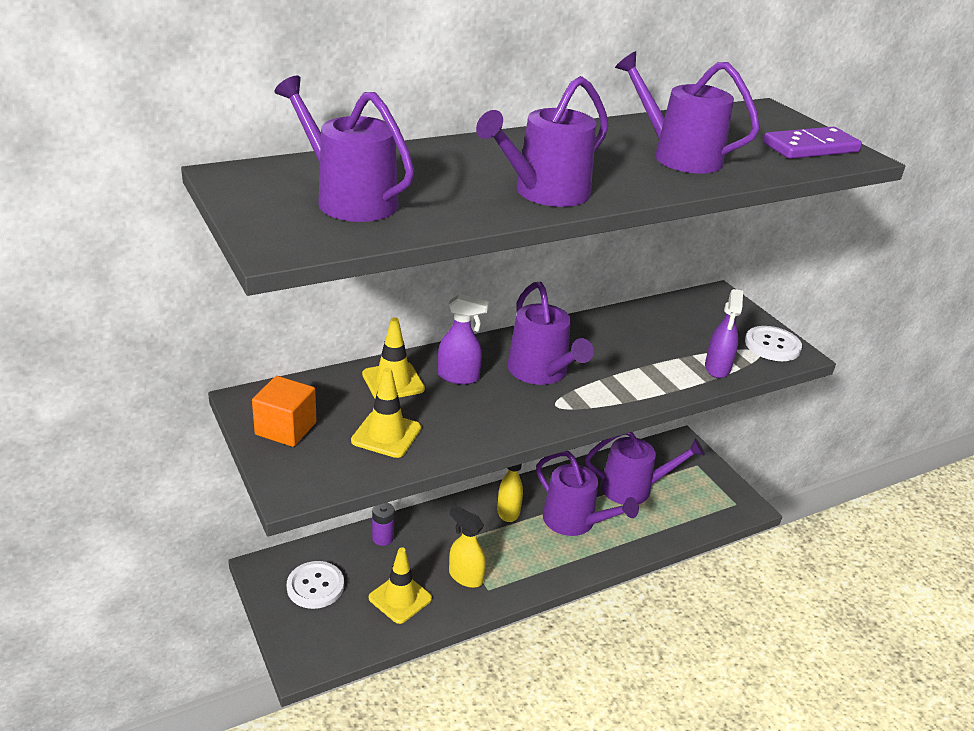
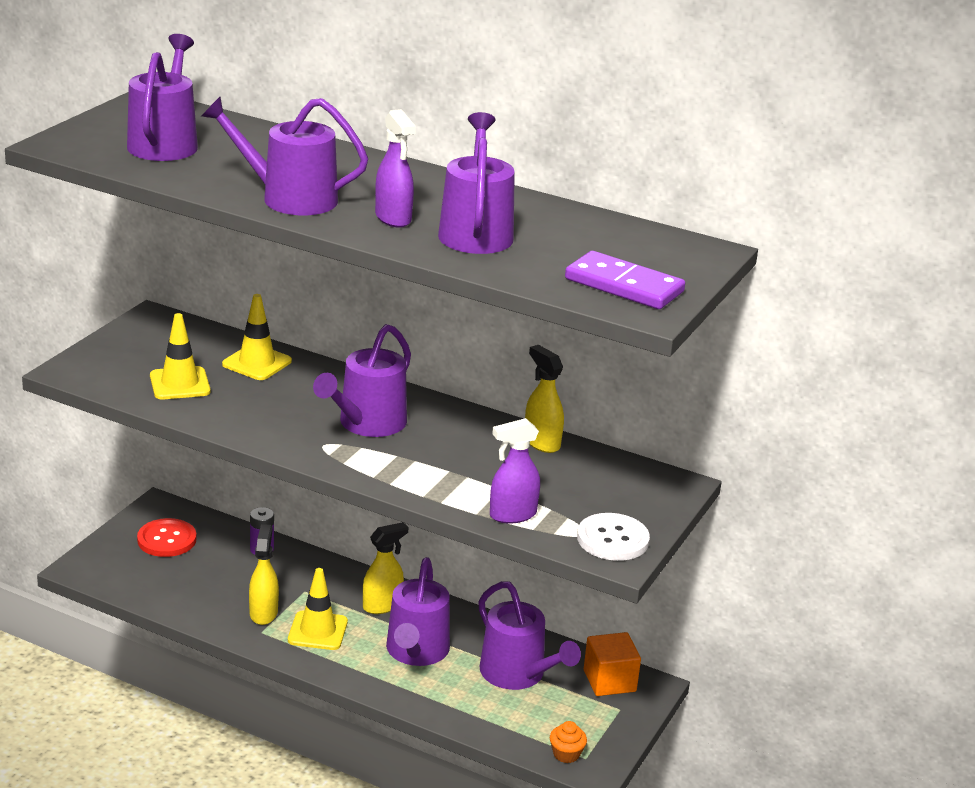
camera: 55 degrees right, 5 degrees down
(286, 428) = (137, 343): orange cube -> orange cube (609, 681)
(315, 586) = (167, 540): white button -> red button
(400, 598) = (199, 588): yellow traffic cone -> yellow traffic cone (317, 631)
(459, 377) = (304, 388): purple spray bottle -> purple spray bottle (393, 218)
(629, 316) = (541, 442): none -> yellow spray bottle
(728, 510) = (566, 754): none -> orange cupcake

